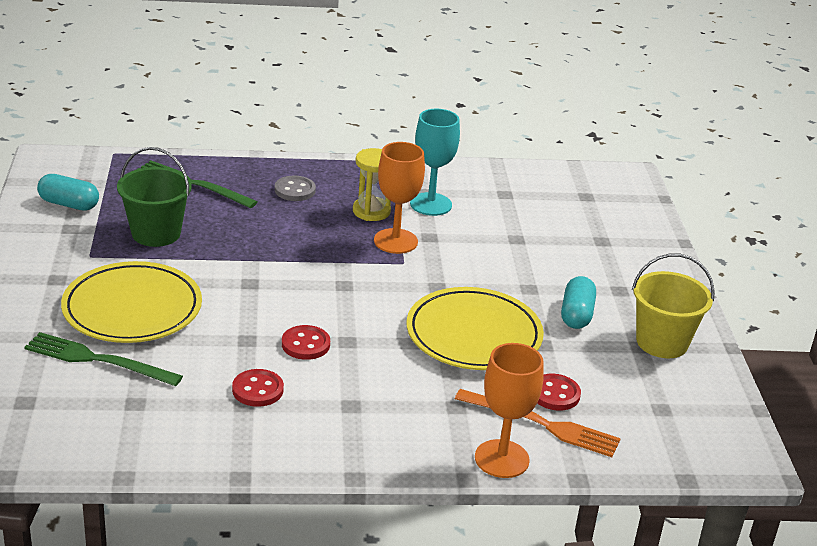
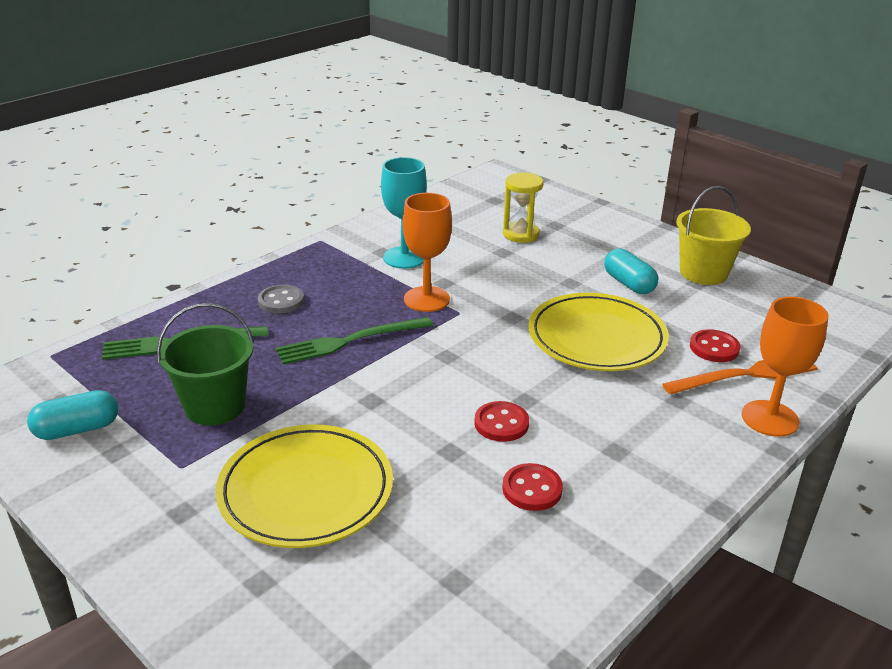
camera: 40 degrees left, 0 degrees up
(98, 360) = (354, 564): green fork -> green fork (350, 341)
(371, 211) = (370, 286): yellow hourglass -> yellow hourglass (520, 234)

